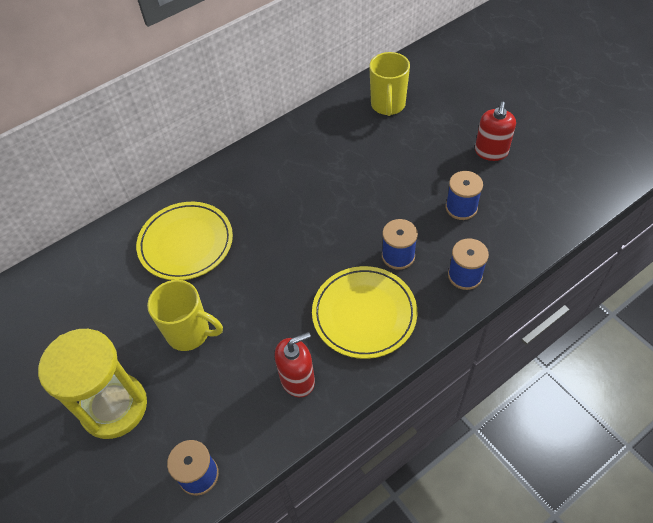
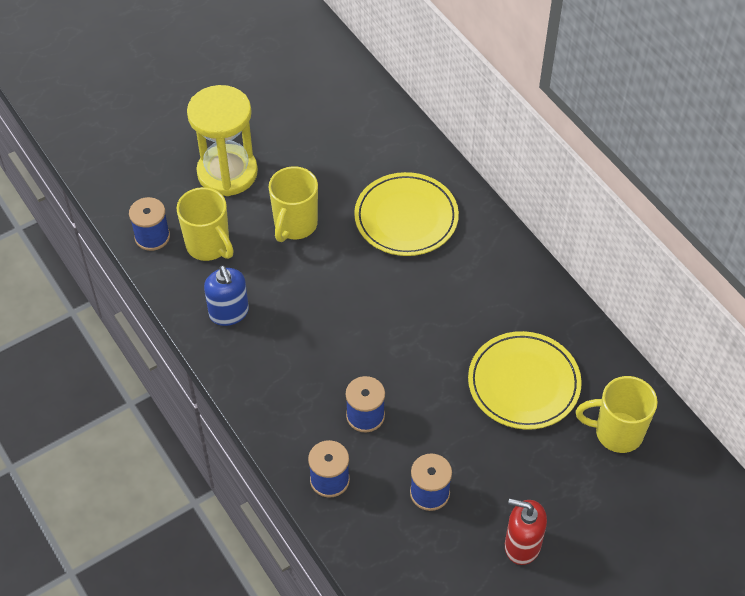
camera: 90 degrees right, 0 degrees up
(213, 411) = (209, 246): none -> yellow mug
(297, 380) = (229, 313): red soap dispenser -> blue soap dispenser
(364, 314) = (294, 375): yellow plate -> yellow plate (523, 383)

